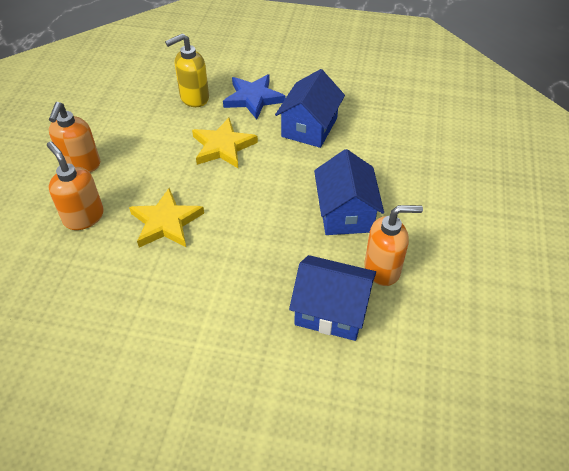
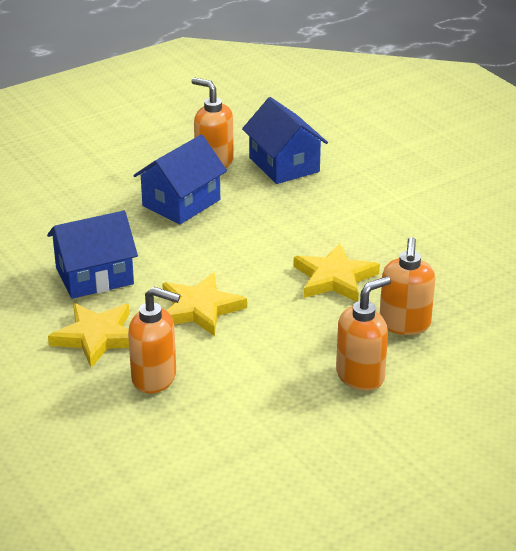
camera: 135 degrees left, 15 degrees down
(194, 98) = (155, 378): yellow soap dispenser -> orange soap dispenser
(253, 98) = (97, 337): blue star -> yellow star

